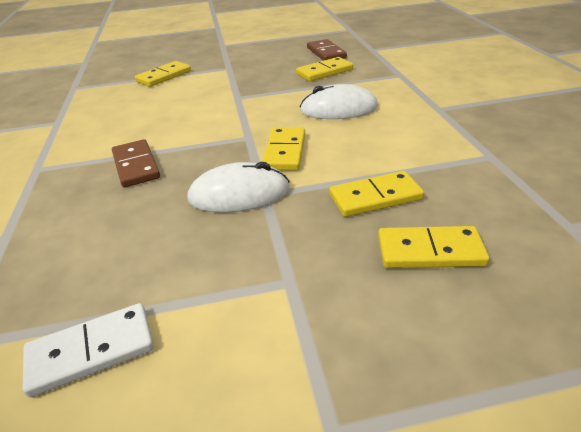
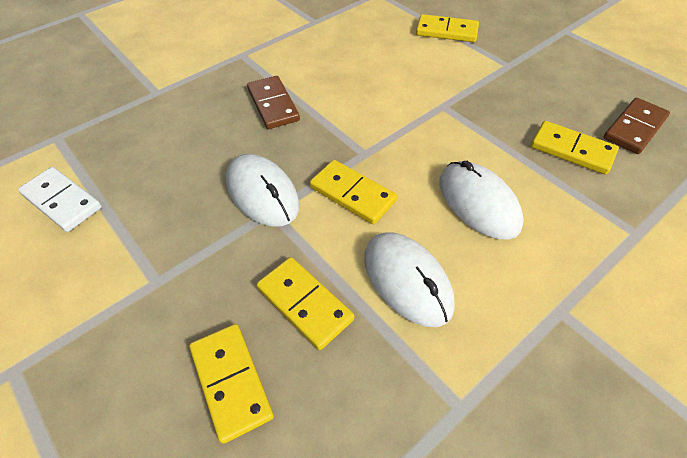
camera: 60 degrees right, 15 degrees up
(136, 166) = (273, 105): brown domino -> brown domino turned 60 degrees counterclockwise
(285, 152) = (352, 194): yellow domino -> yellow domino turned 60 degrees clockwise
(383, 149) = (407, 280): none -> white mouse

